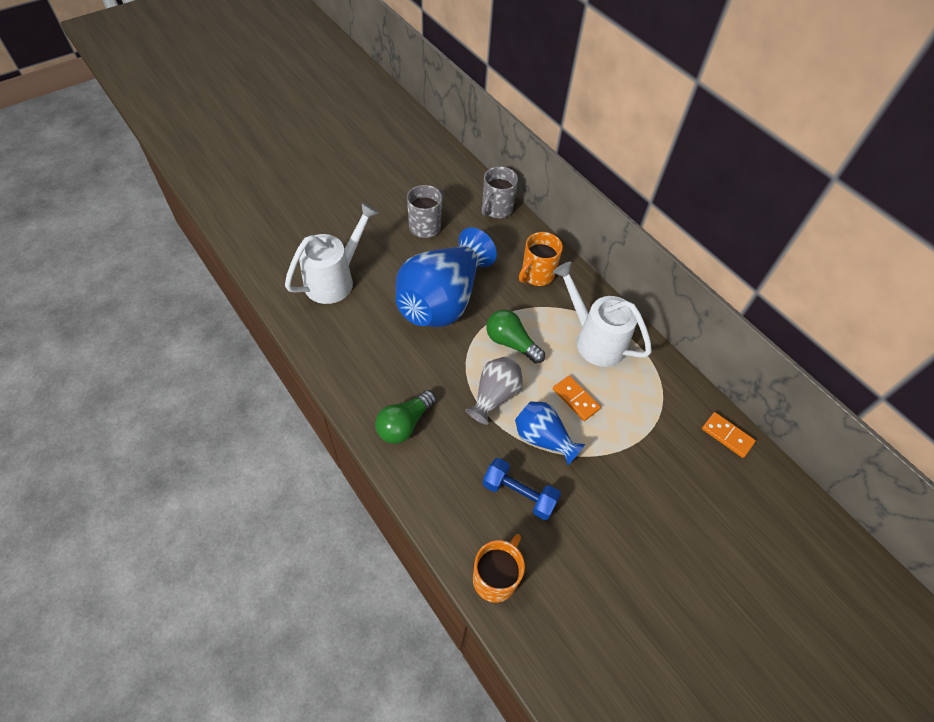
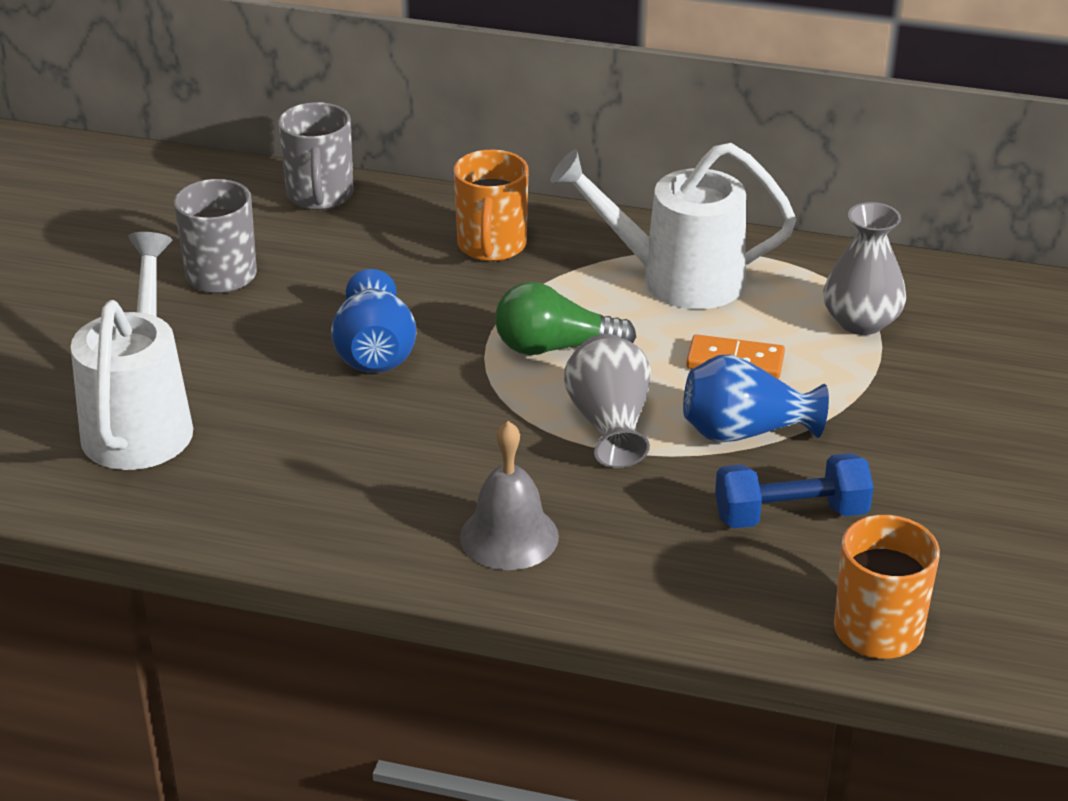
camera: 35 degrees left, 20 degrees down
(404, 424) = (509, 536): green light bulb -> grey bell
(443, 300) = (375, 352): blue vase -> blue vase, size x0.52
(651, 414) = (861, 321): none -> grey vase
(727, 435) = (985, 290): orange domino -> none

